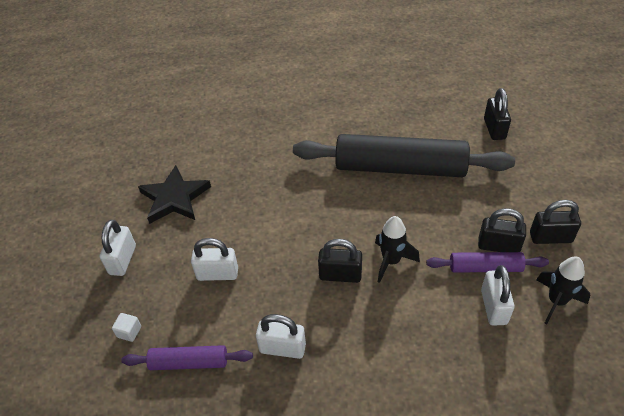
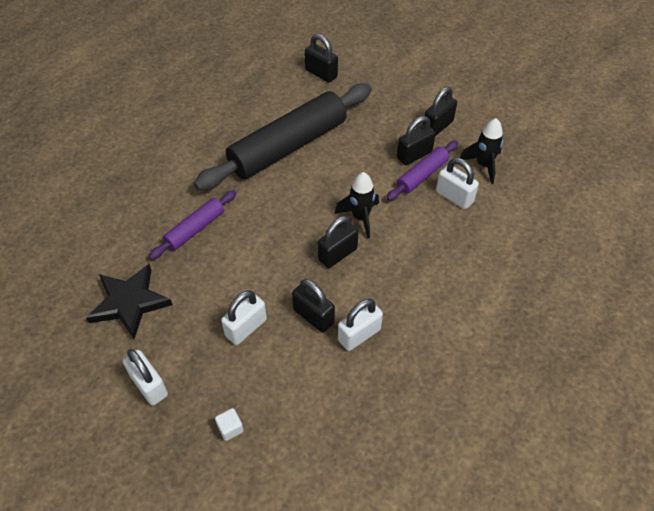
camera: 50 degrees left, 5 degrees up
(189, 362) = (306, 404): purple rolling pin -> purple rolling pin (195, 229)
(268, 305) = (313, 316): none -> black padlock

